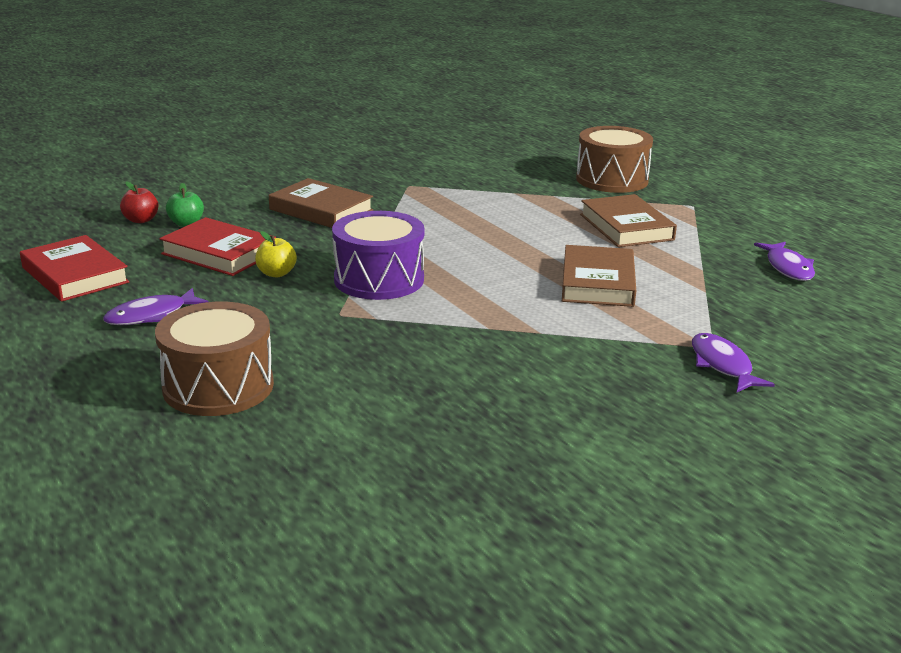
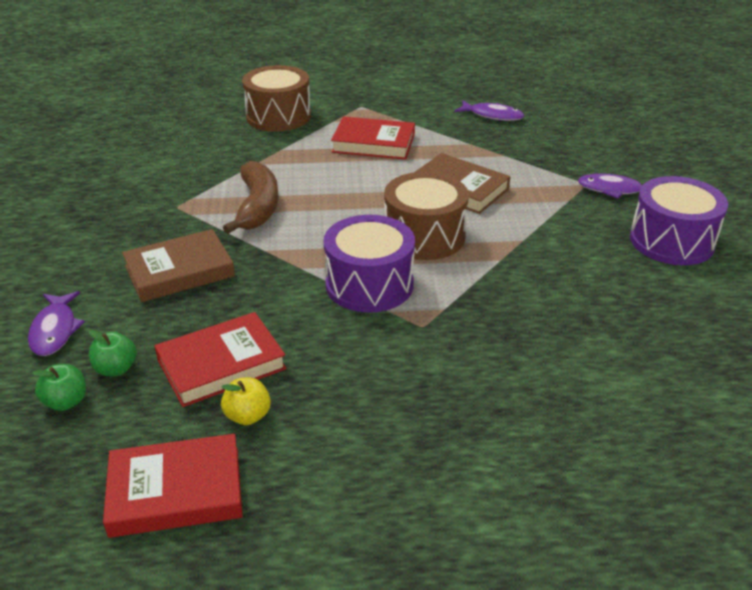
camera: 60 degrees left, 10 degrees up
(141, 220) = (66, 402): red apple -> green apple
(151, 315) = (335, 449): purple fish -> purple fish (55, 330)
(218, 386) = (519, 437): brown drum -> brown drum (424, 236)
(276, 273) = (305, 339): yellow apple -> yellow apple (247, 416)
(445, 211) = (257, 207): none -> brown banana
(626, 227) = (373, 143): brown book -> red book
(651, 418) = (671, 241): none -> purple drum

